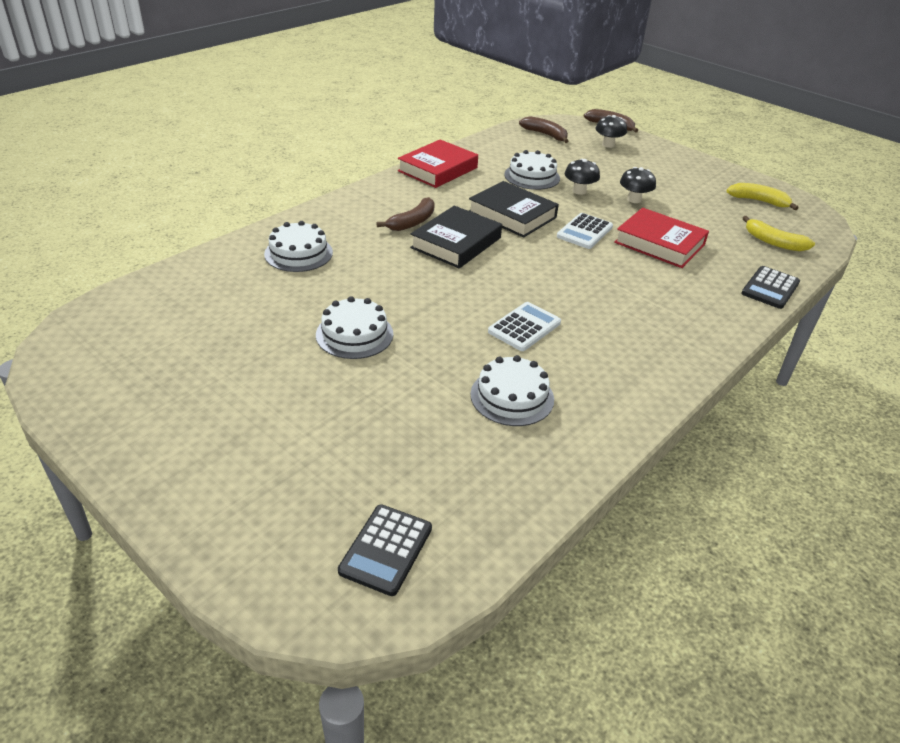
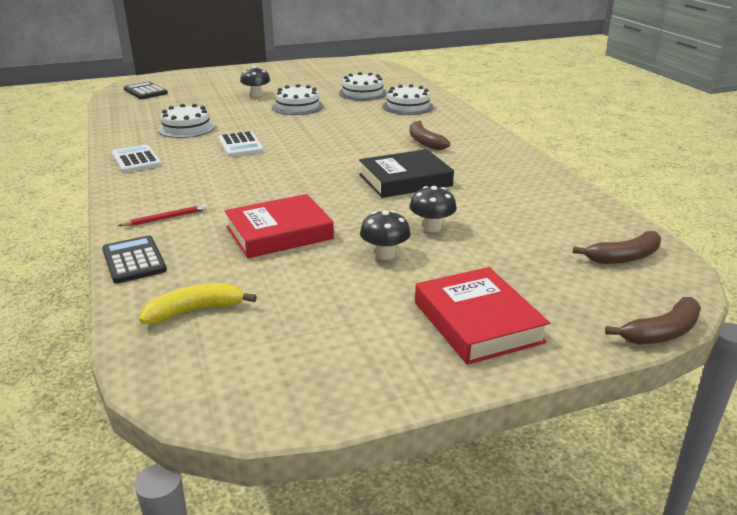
camera: 120 degrees right, 10 degrees down
(438, 169) = (530, 170): red book -> red book (477, 322)
(456, 243) = (376, 149): black book -> none
(532, 176) = (487, 211): white cake -> white cake (362, 93)
(584, 232) = (341, 203): white calculator -> white calculator (136, 160)
(608, 145) = (572, 298): black mushroom -> black mushroom (256, 95)
(708, 302) = (166, 218): none -> red pencil
(759, 201) = (295, 360): yellow banana -> none

